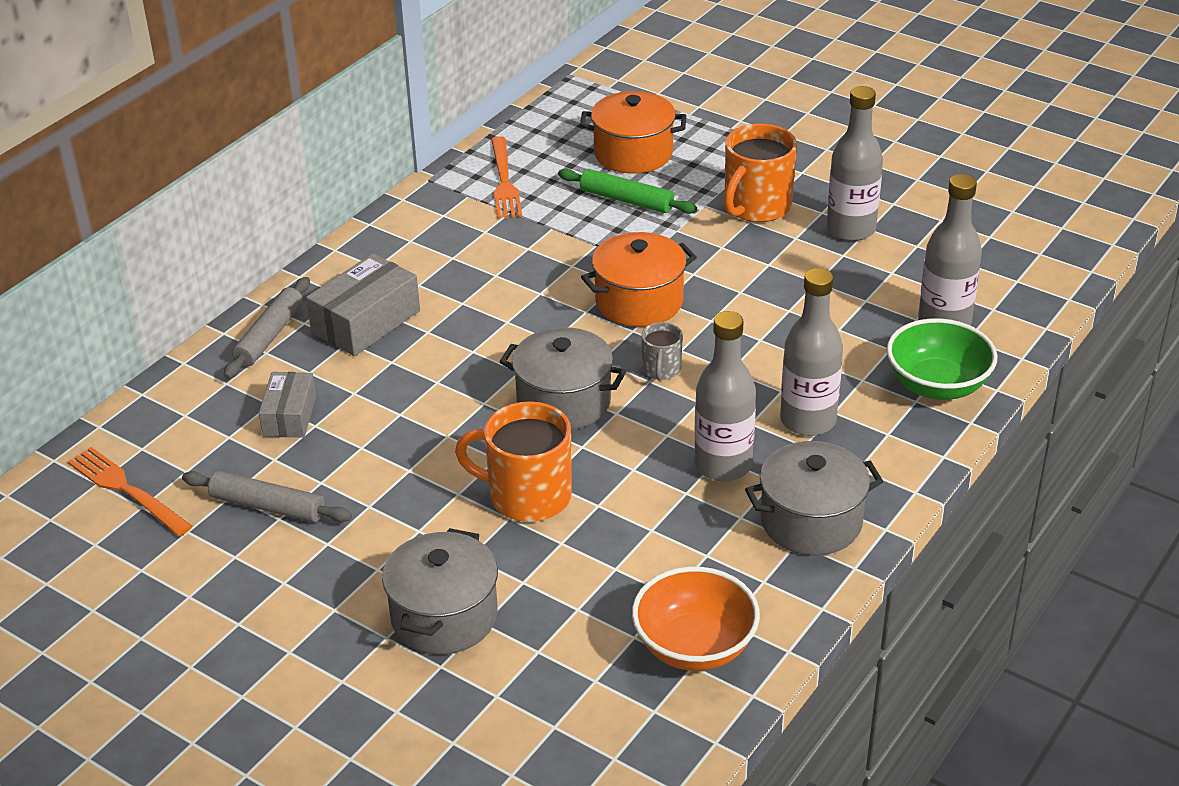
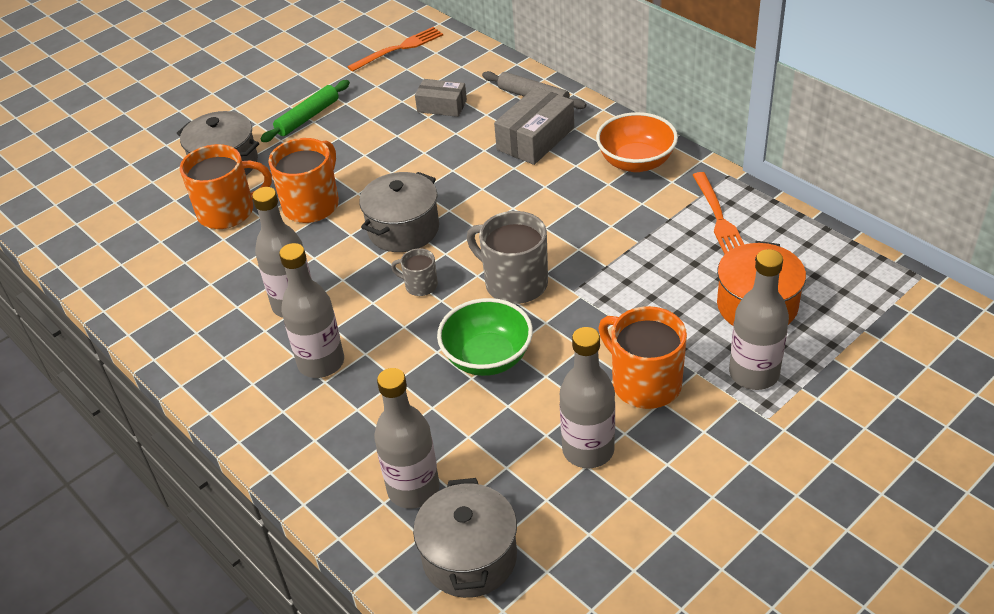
camera: 105 degrees right, 5 degrees up
(268, 506) = (358, 99): grey rolling pin -> none
(366, 322) = (535, 139): grey box -> grey box turned 75 degrees clockwise
(504, 181) = (718, 218): orange fork -> orange fork turned 105 degrees counterclockwise
(557, 580) = (228, 212): none -> orange mug
(626, 200) = (673, 292): green rolling pin -> green rolling pin (307, 117)
(639, 301) = (514, 283): orange pot -> grey mug
(694, 647) = (134, 267): orange bowl -> orange bowl (636, 162)
(723, 151) = (754, 374): none -> grey bottle
(811, 521) = (211, 343): grey pot -> grey pot (469, 557)
(937, 385) = (326, 460): green bowl -> green bowl (487, 358)

